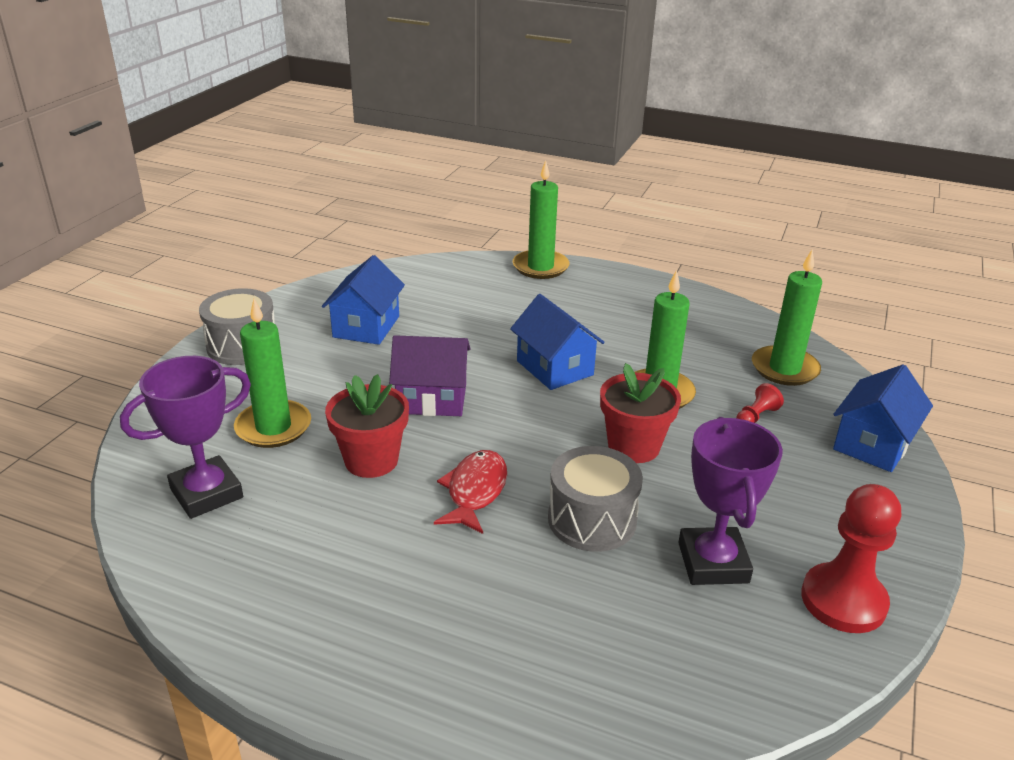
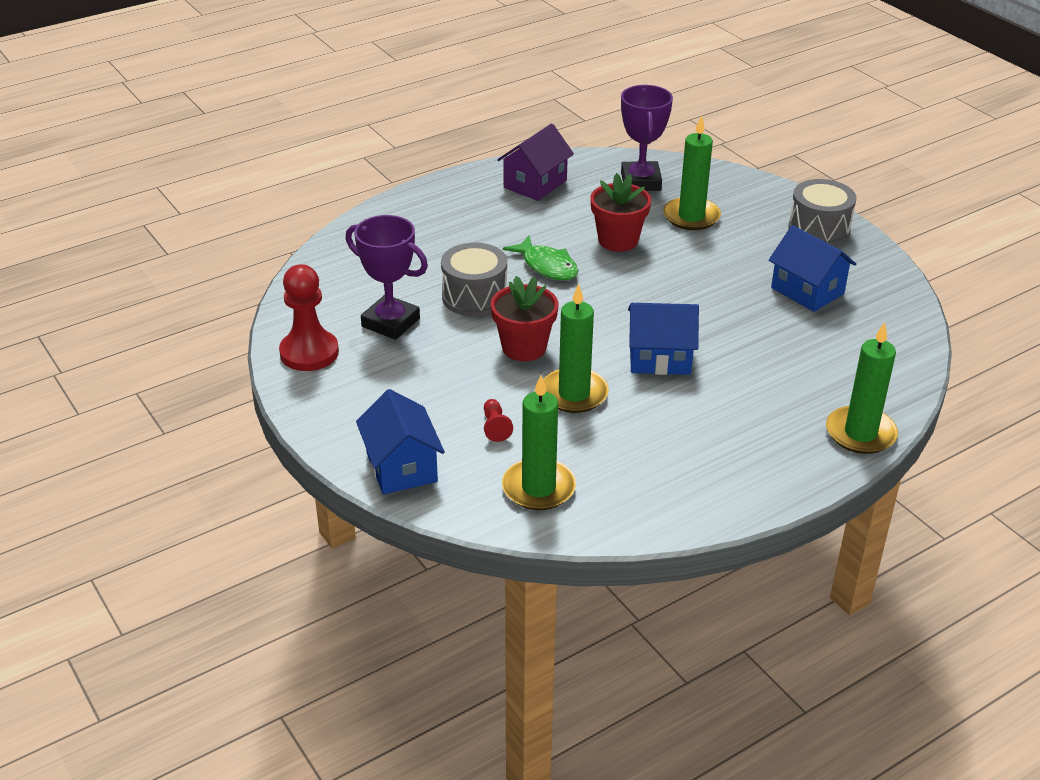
camera: 125 degrees right, 5 degrees up
(432, 399) = (668, 285): purple house -> purple house (535, 184)
(475, 491) = (547, 266): red fish -> green fish

